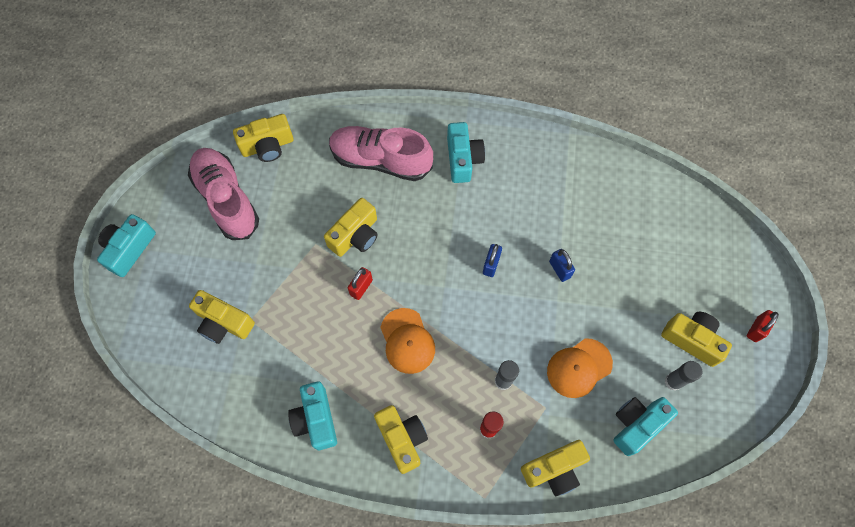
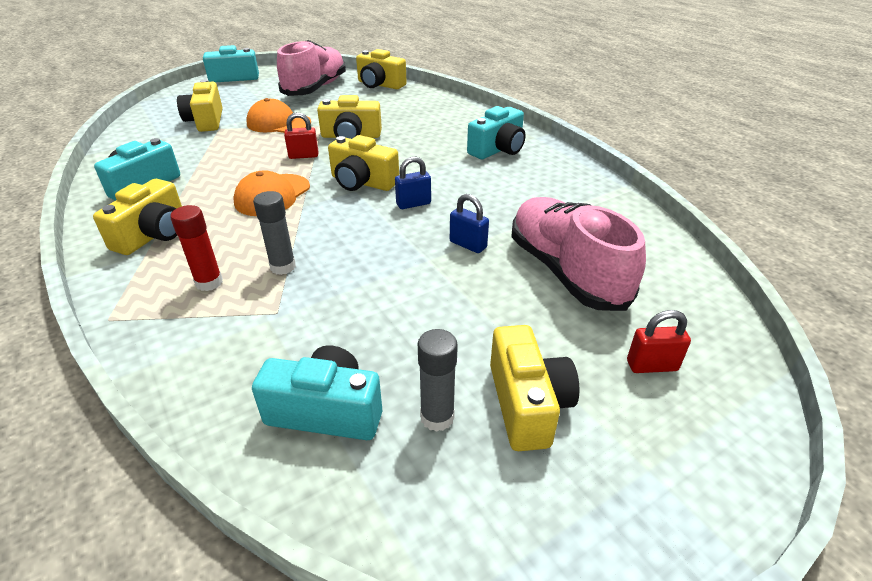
camera: 50 degrees right, 30 degrees down
(381, 160) = (436, 121): pink shoe -> pink shoe (566, 271)
(554, 469) = (188, 360): yellow camera -> yellow camera (362, 182)
(559, 269) = (468, 245): blue padlock -> blue padlock turned 75 degrees counterclockwise
(579, 368) = (359, 314): orange cap -> orange cap (278, 123)
(756, 329) = (648, 478): red padlock -> red padlock (652, 365)

